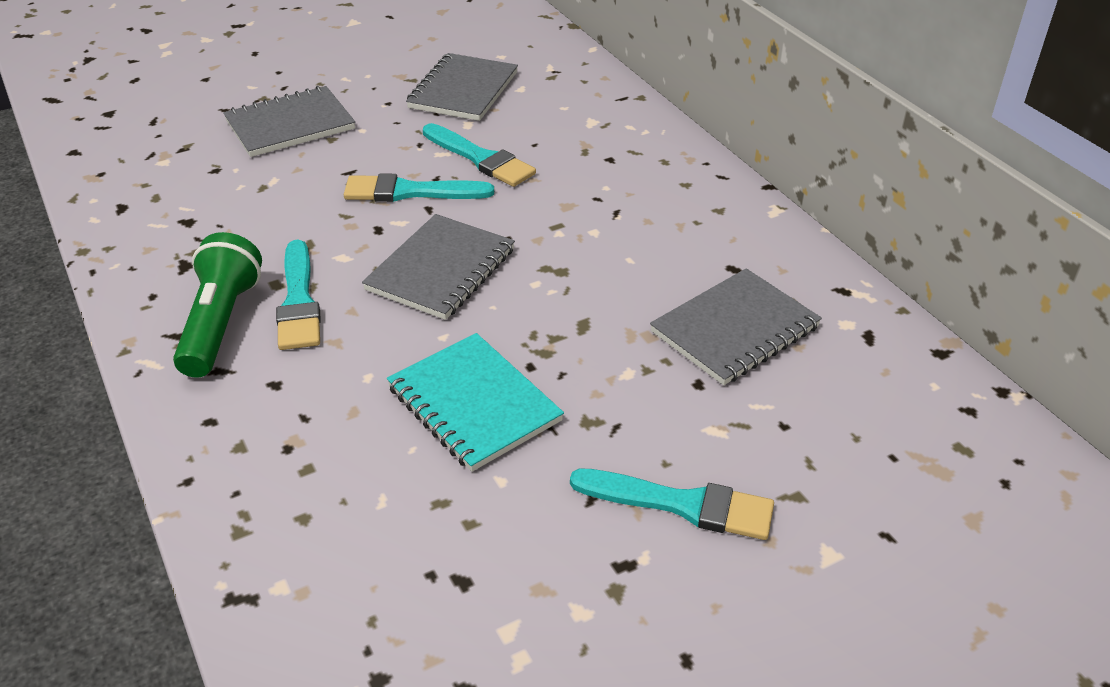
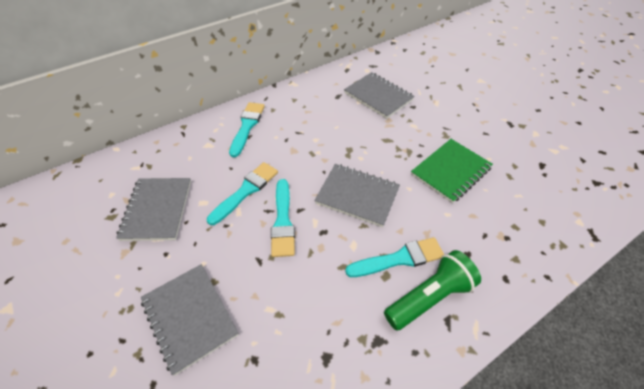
camera: 95 degrees left, 10 degrees up
(221, 323) = (429, 297): green flashlight -> green flashlight turned 150 degrees clockwise
(463, 90) = (157, 210): grey notebook -> grey notebook turned 75 degrees clockwise
(474, 404) = (450, 171): turquoise notebook -> green notebook
(682, 504) = (476, 110): turquoise brush -> turquoise brush (247, 126)

